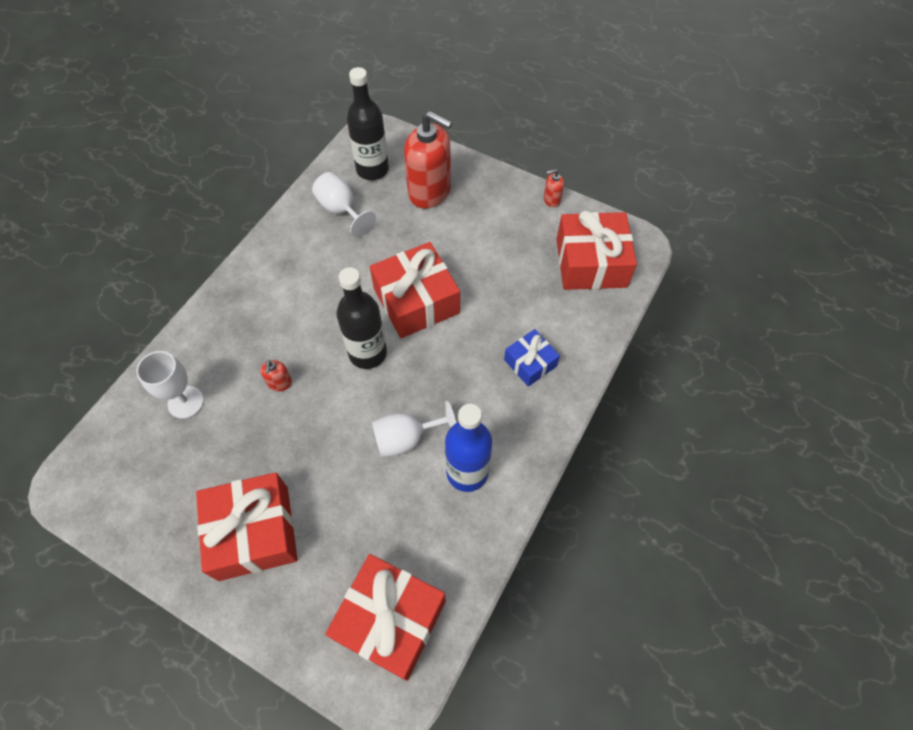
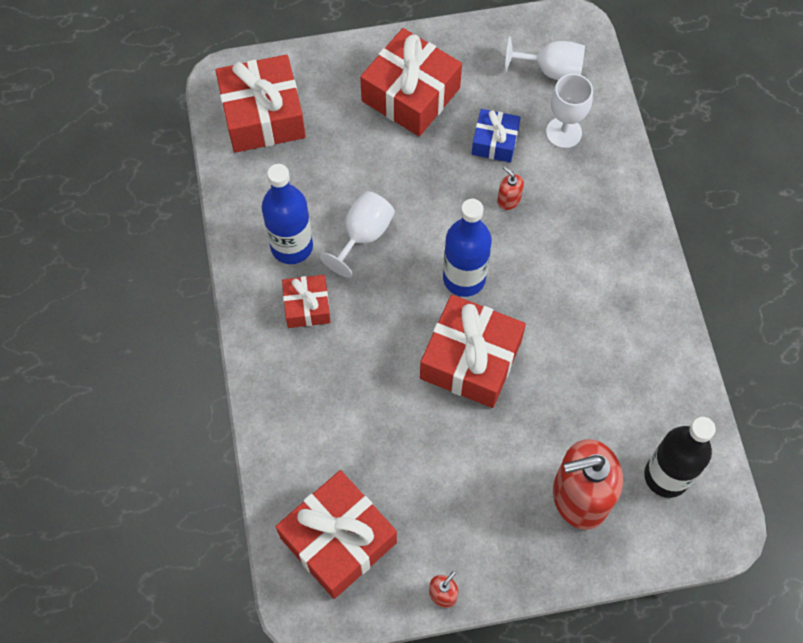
camera: 140 degrees right, 5 degrees up
(341, 210) = (642, 400): white goblet -> white goblet (551, 70)
(368, 353) = (464, 278): black bottle -> blue bottle
(494, 416) = (307, 306): none -> red gift
(530, 363) = (314, 379): blue gift -> blue gift (495, 142)

